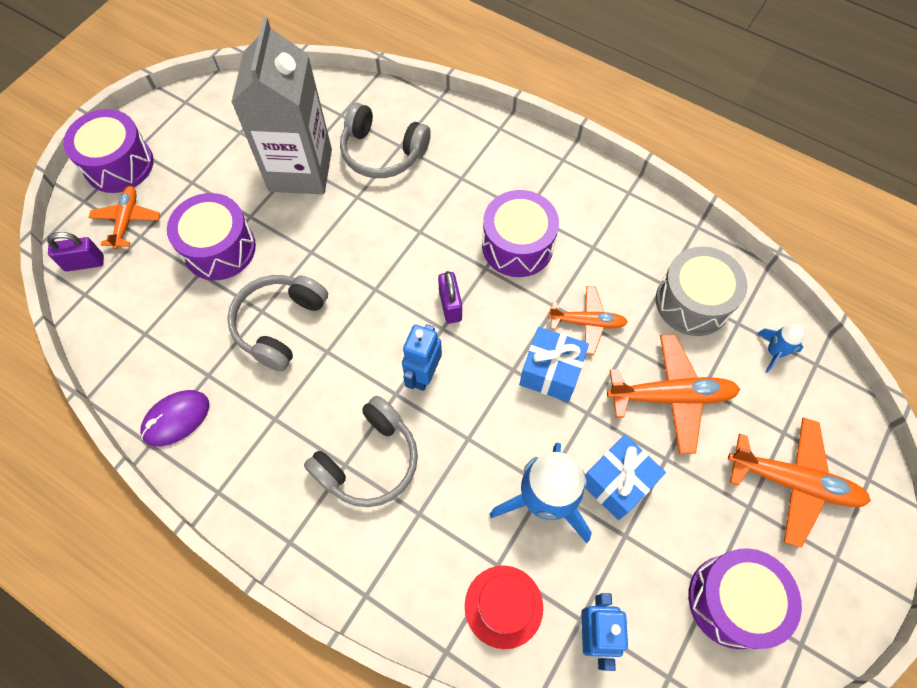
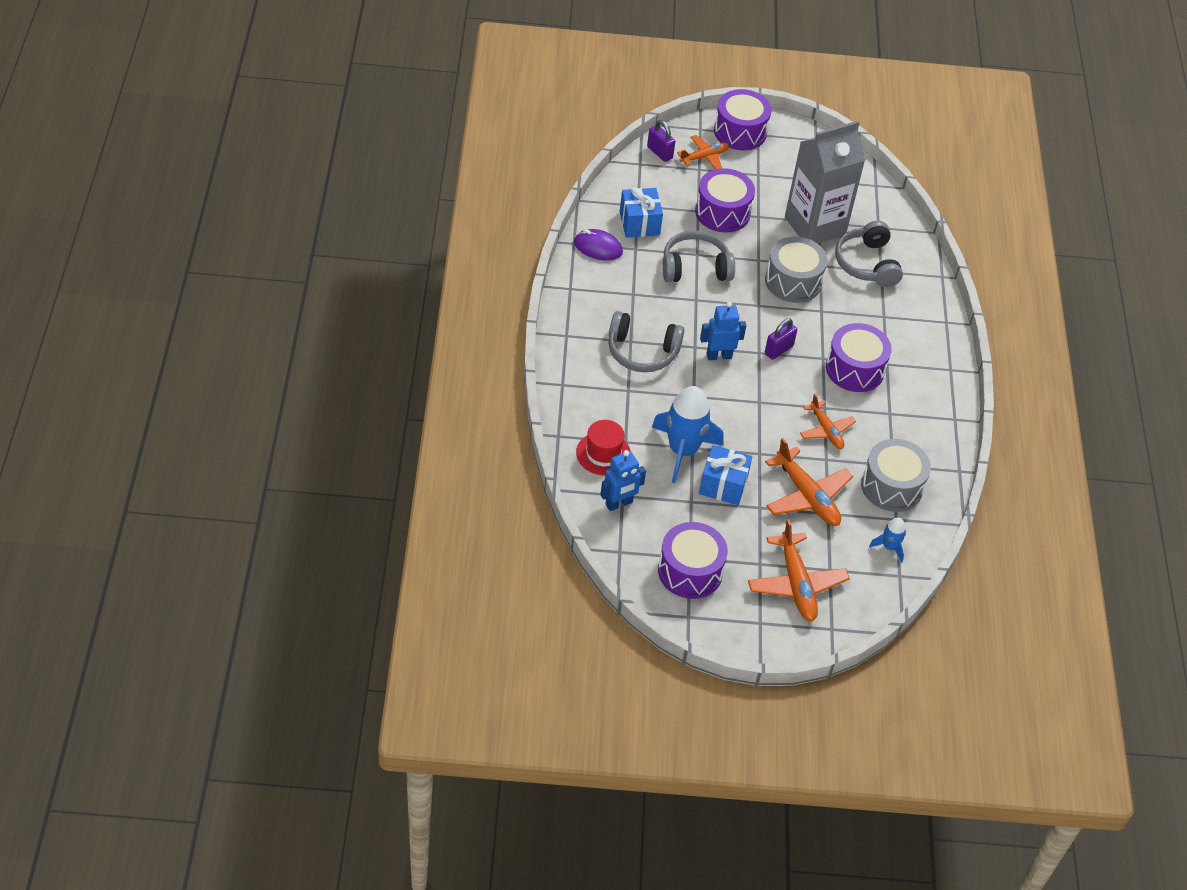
camera: 55 degrees right, 15 degrees down
(363, 235) = (793, 281): none -> grey drum
(550, 372) = (773, 423): blue gift -> blue gift (639, 223)

